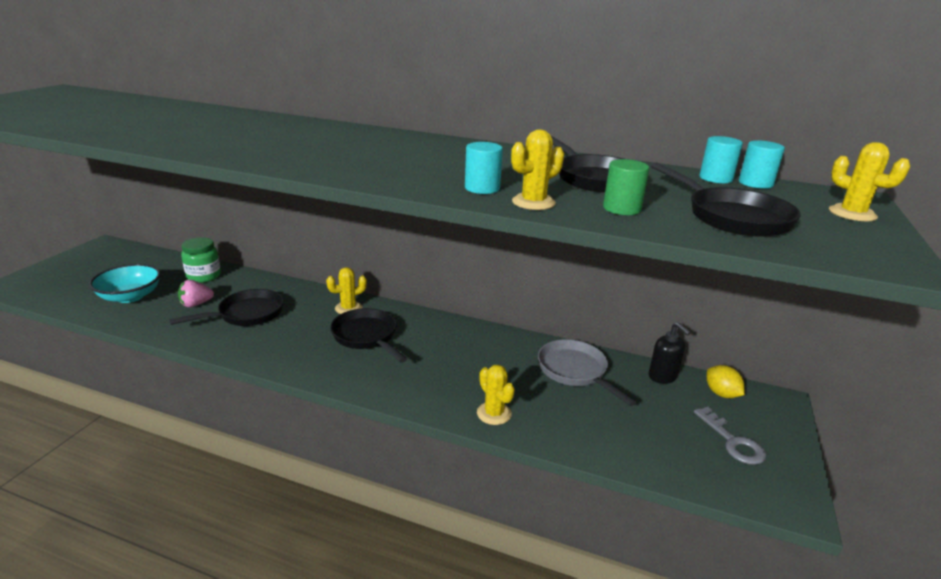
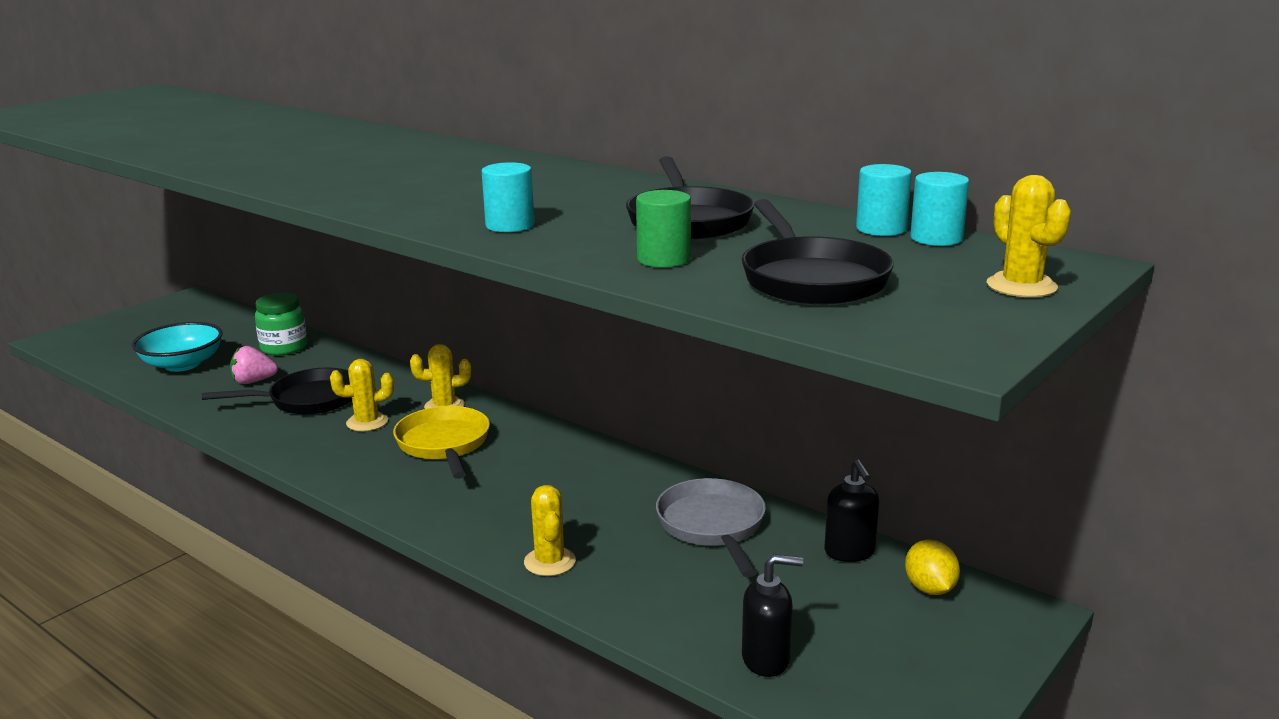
camera: 20 degrees right, 5 degrees down
(366, 336) = (444, 445): black pan -> yellow pan
(533, 202) = (552, 245): yellow cactus -> yellow cactus (367, 422)
(671, 460) = (766, 659): none -> black soap dispenser
(732, 441) = (890, 653): grey key -> none

